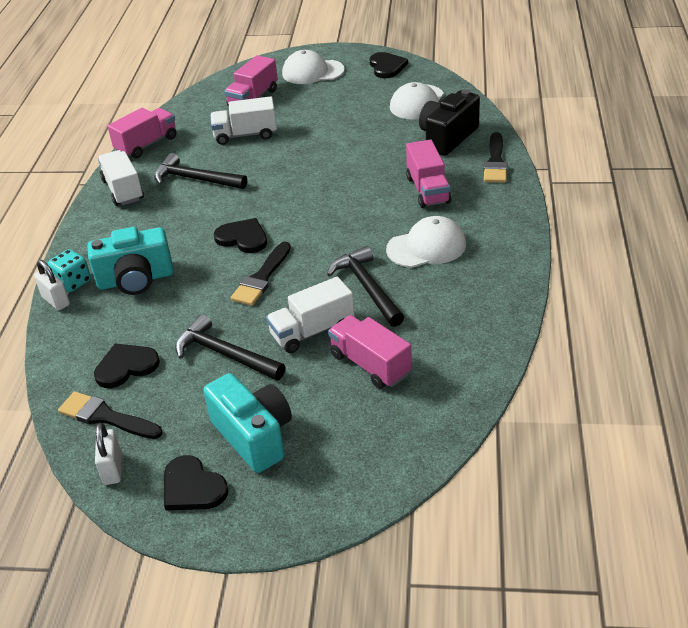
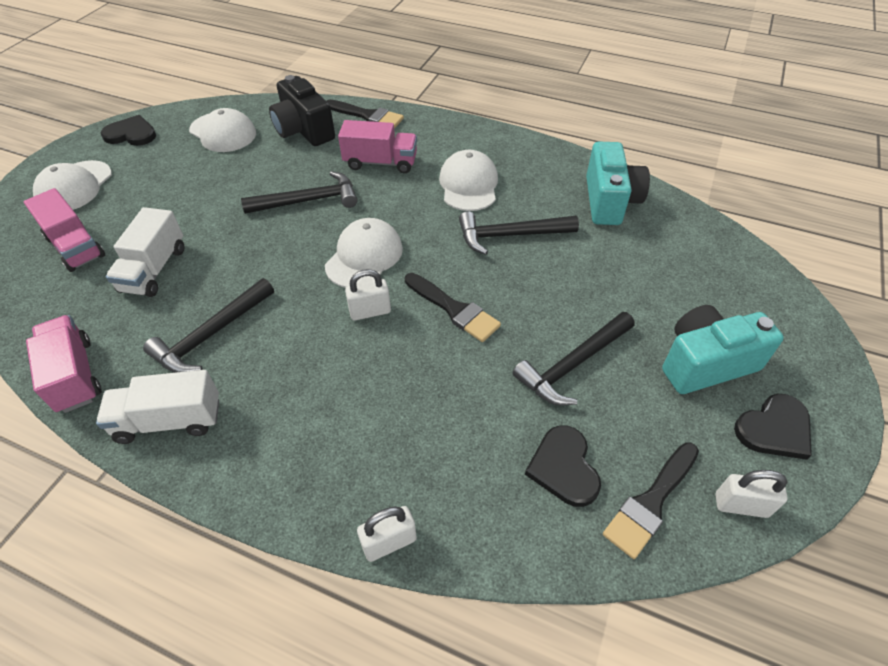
camera: 75 degrees left, 10 degrees up
(73, 282) = (357, 513): turquoise dice -> none
(136, 280) = (392, 433): turquoise camera -> turquoise camera (609, 201)
(243, 238) = (370, 311): black heart -> white padlock
(301, 218) = (364, 257): none -> white cap
(312, 331) = (560, 287): white truck -> none
(354, 171) = (308, 201): none -> black hammer
(370, 365) = (623, 259): pink truck -> none

